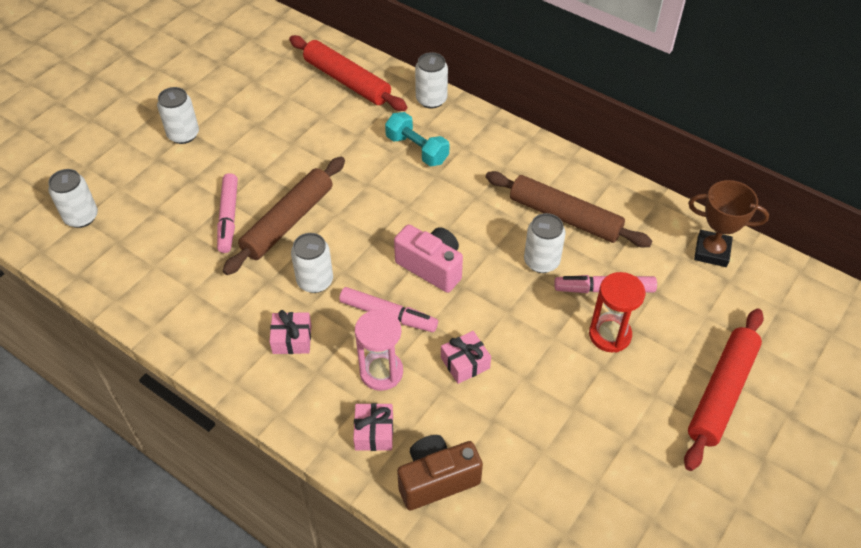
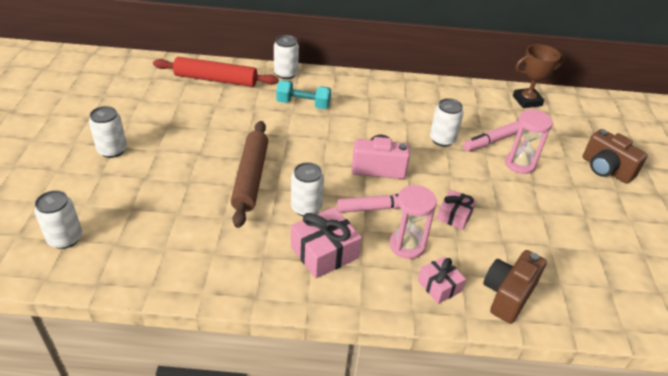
camera: 35 degrees left, 10 degrees down
(228, 217) = (200, 192): pink marker -> none
(292, 339) = (324, 252): pink gift -> pink gift, size x1.61
(565, 217) = (431, 111): brown rolling pin -> none
(610, 335) = (520, 164): red hourglass -> pink hourglass
(721, 392) = (605, 169): red rolling pin -> brown camera

